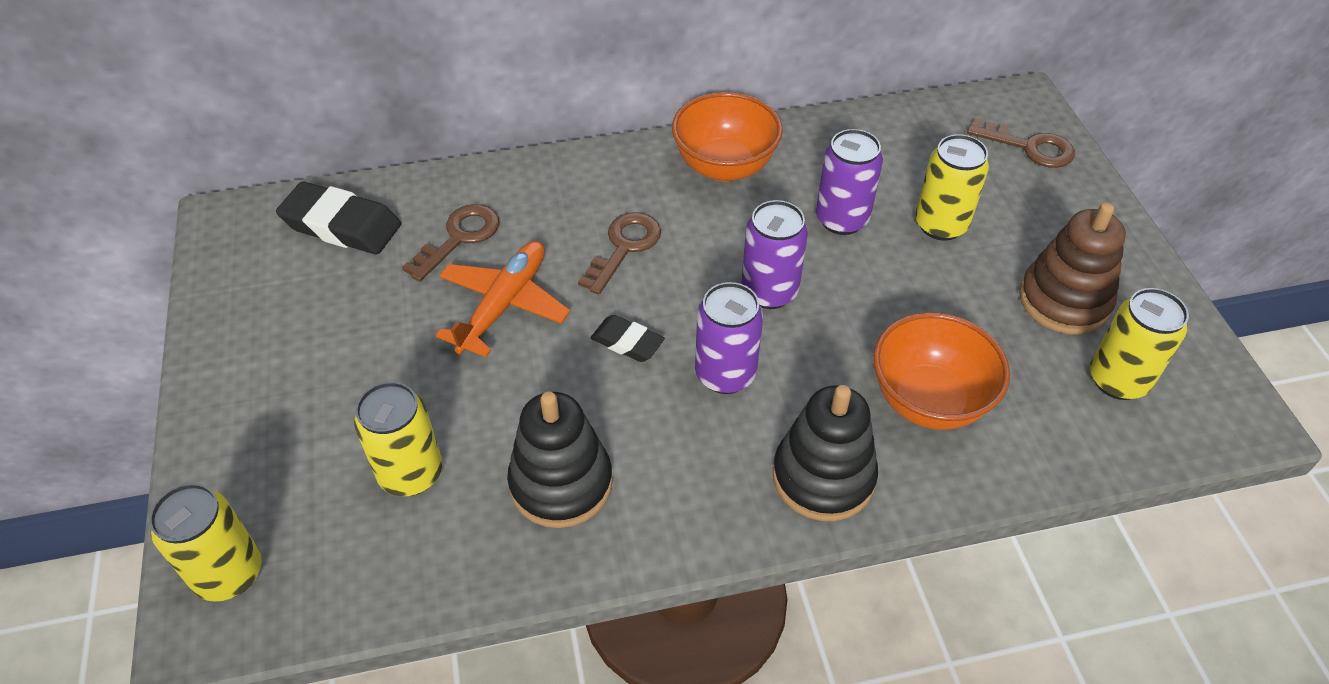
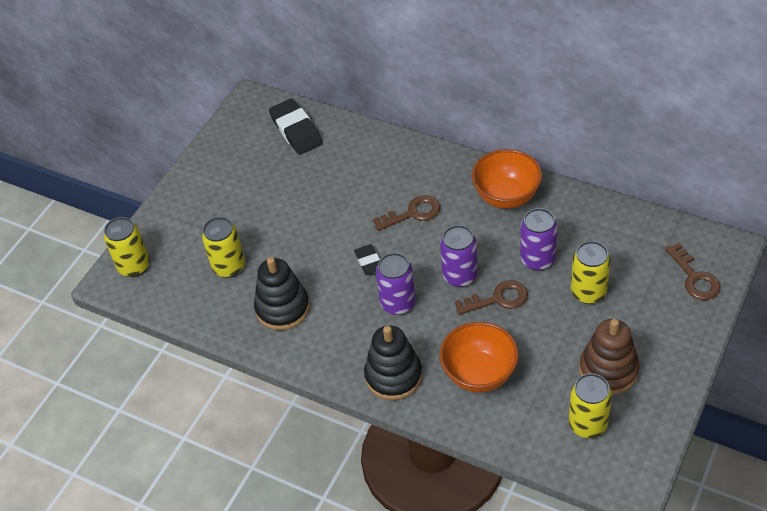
camera: 45 degrees right, 0 degrees up
(459, 238) = (342, 166): brown key -> brown key (498, 299)
(503, 305) = (331, 211): orange plane -> none

